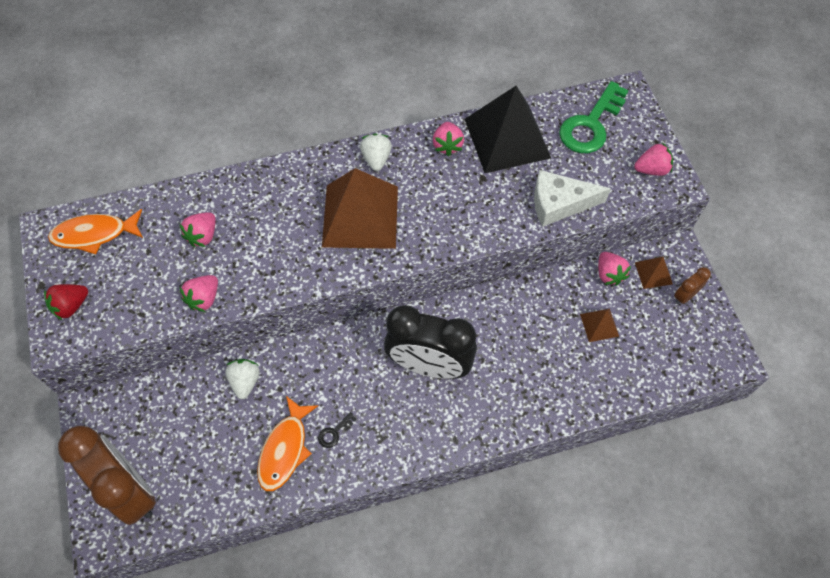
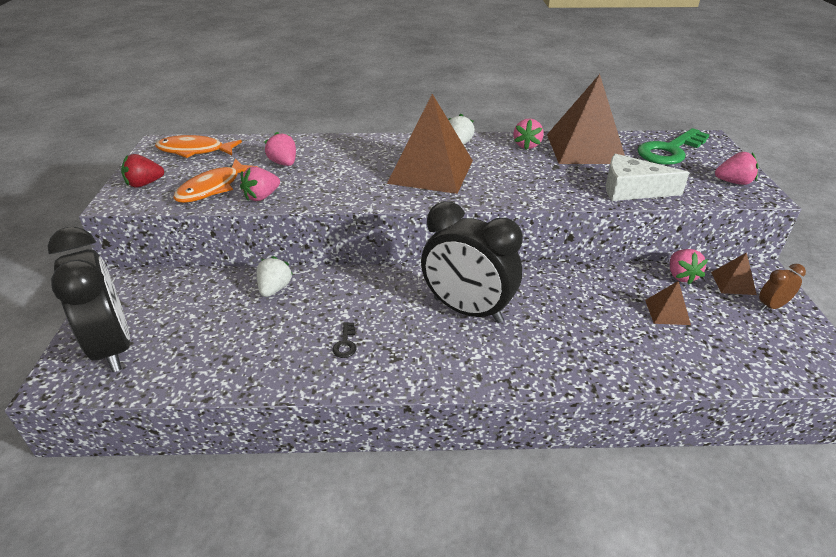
camera: 15 degrees right, 25 degrees down
(130, 489) = (113, 347): brown clock -> black clock
(203, 236) = (284, 163): pink strawberry -> pink strawberry turned 105 degrees clockwise
(285, 449) = (287, 347): orange fish -> orange fish (213, 188)
(334, 432) = (345, 344): black key -> black key turned 60 degrees counterclockwise
(507, 138) = (585, 148): black pyramid -> brown pyramid

